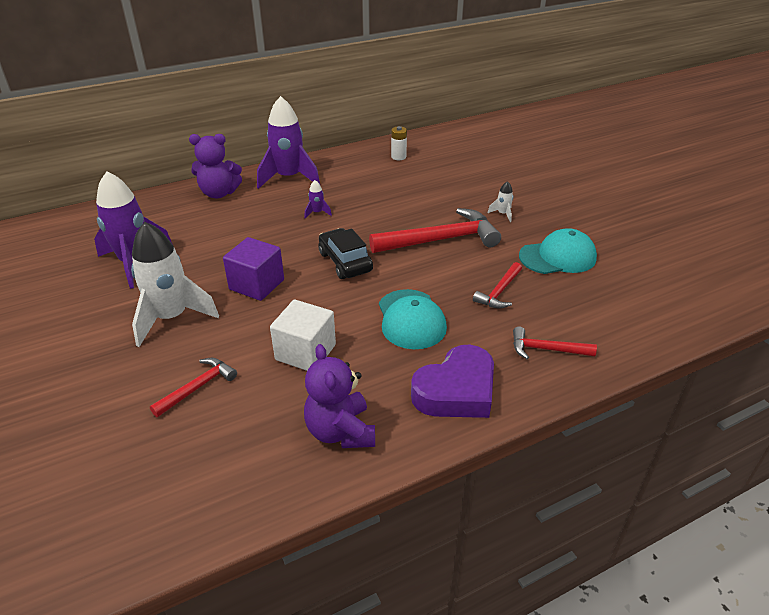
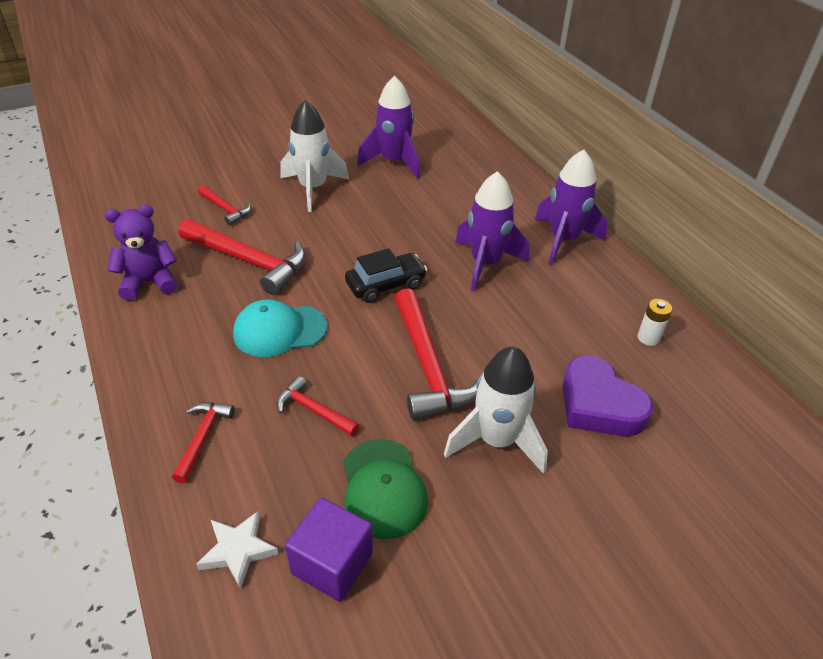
camera: 90 degrees right, 5 degrees up
(219, 193) = (520, 195): purple teddy bear -> none
(257, 284) = (353, 229): purple cube -> purple cube (332, 563)
(305, 352) = (249, 261): white cube -> red hammer
(317, 213) = (485, 263): purple rocket -> purple rocket, size x2.46
(456, 391) = (168, 356): purple heart -> purple heart (599, 405)
(502, 214) = (496, 440): white rocket -> white rocket, size x2.46
(557, 257) = (383, 488): turquoise cap -> green cap
(634, 316) = (238, 550): none -> white star

